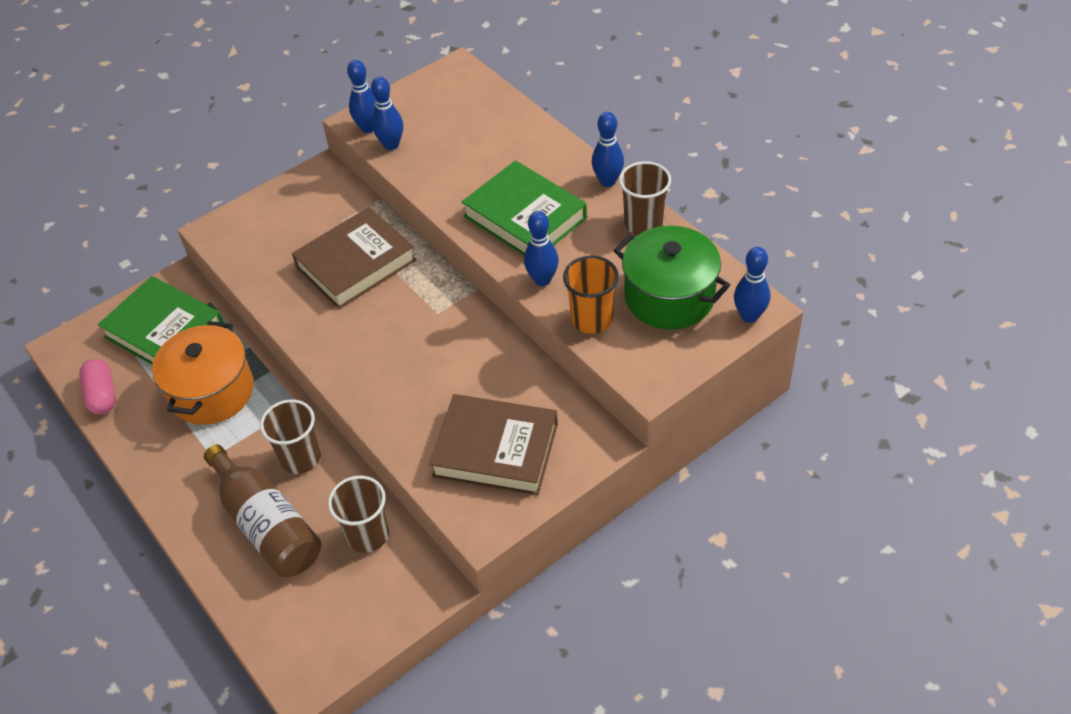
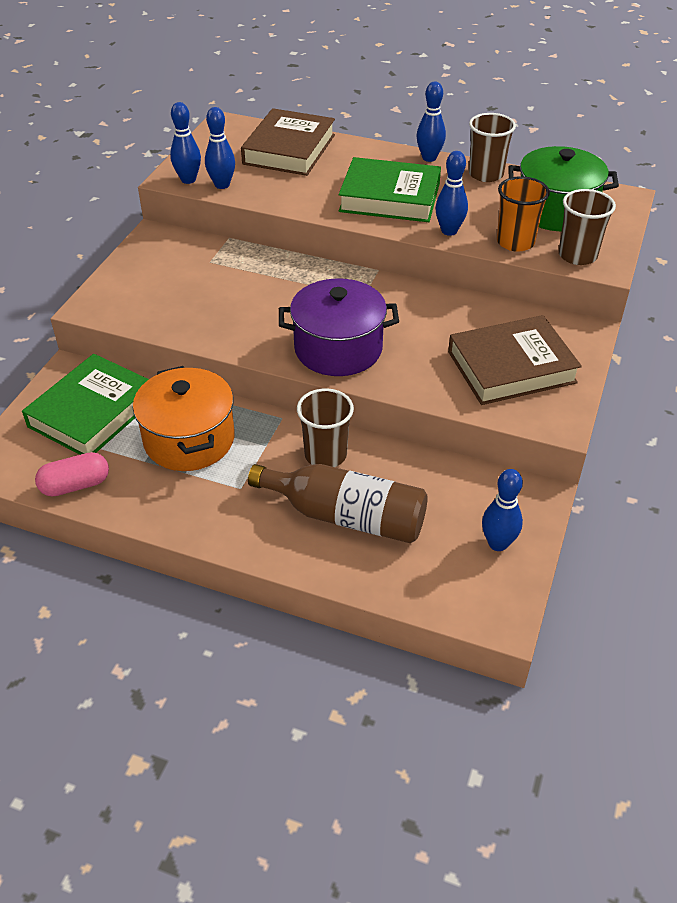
camera: 35 degrees left, 5 degrees down
(102, 395) = (75, 485): pink capsule -> pink capsule turned 60 degrees counterclockwise
(164, 331) = (93, 412): green book -> green book turned 60 degrees counterclockwise
(356, 264) = (254, 287): brown book -> brown book (289, 149)
(367, 361) = (338, 349): none -> purple pot
(367, 535) = (443, 484): brown cup -> brown cup (577, 255)
(749, 316) = (624, 204): blue bowling pin -> blue bowling pin (498, 543)

